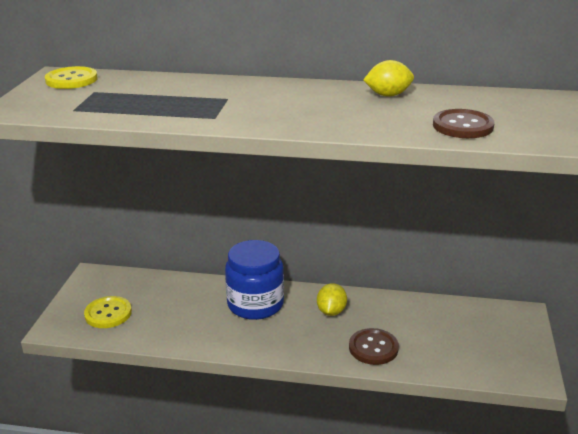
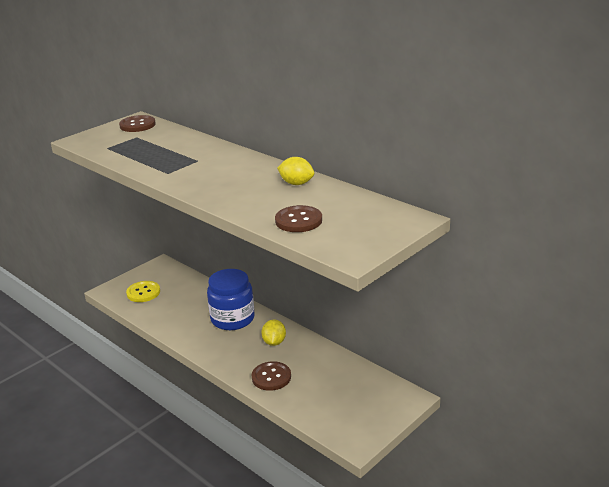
camera: 35 degrees right, 0 degrees up
(71, 80) = (137, 125): yellow button -> brown button
(331, 311) = (274, 342): yellow lemon -> yellow lemon turned 45 degrees counterclockwise

